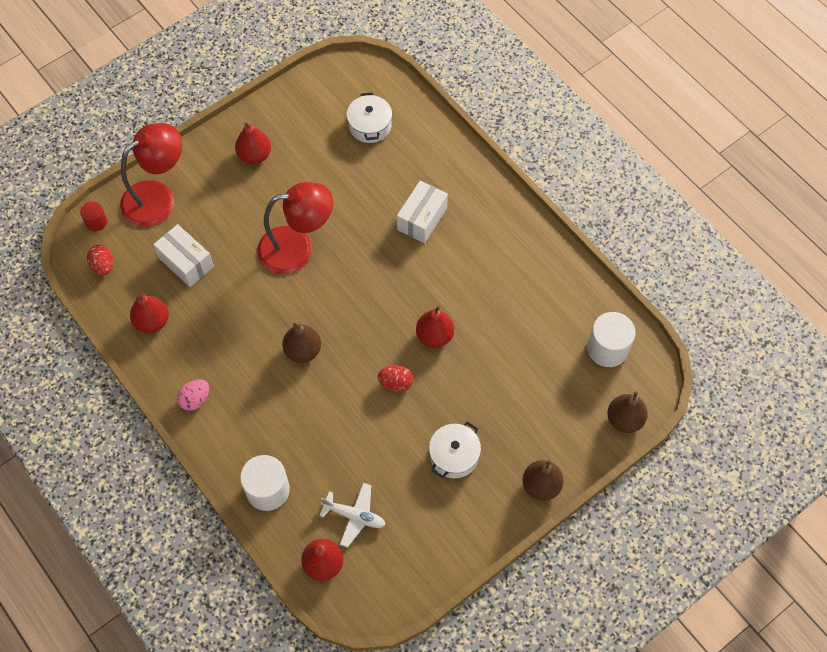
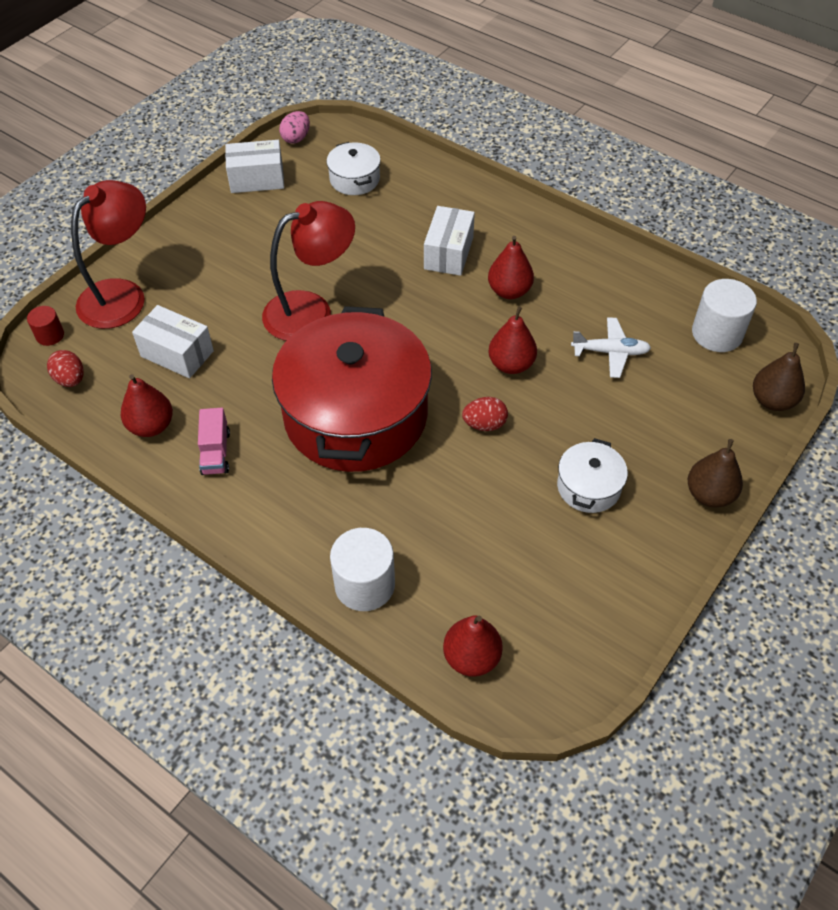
camera: 15 degrees left, 10 degrees down
(192, 356) = (215, 452): none -> pink truck
(195, 399) = (234, 501): pink egg -> pink egg (296, 138)
(254, 155) = (229, 232): red pear -> red pear (509, 291)
(291, 107) = (257, 179): none -> white box
(303, 350) = (355, 415): brown pear -> red pot
(354, 516) = (491, 588): white plane -> white plane (610, 352)

